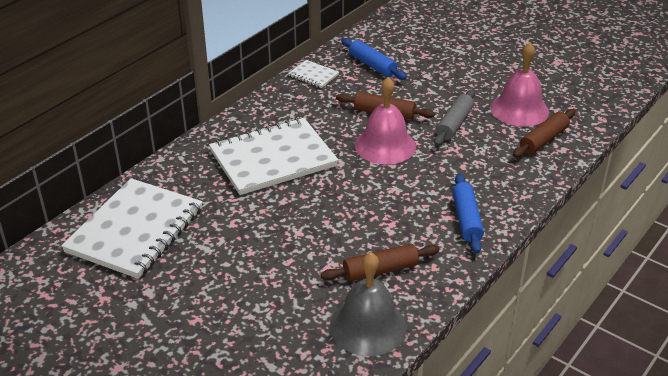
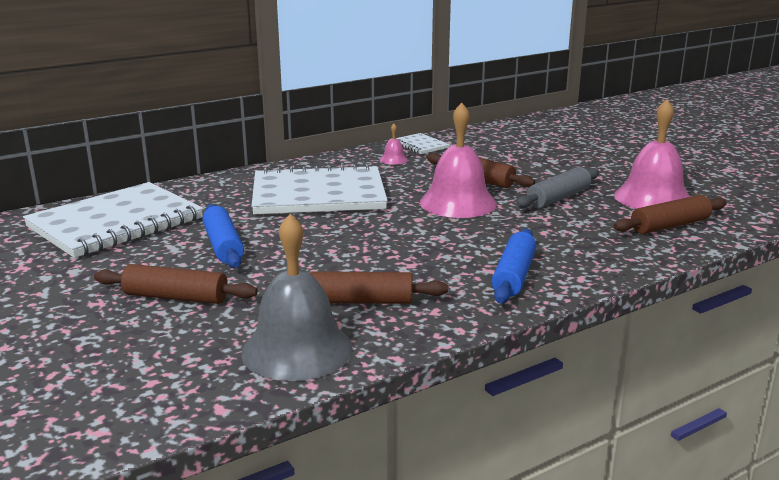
camera: 20 degrees right, 15 degrees down
(249, 299) = (176, 297): none -> brown rolling pin
(303, 99) = (393, 159): none -> pink bell
(372, 65) = (493, 146): blue rolling pin -> blue rolling pin (223, 246)

